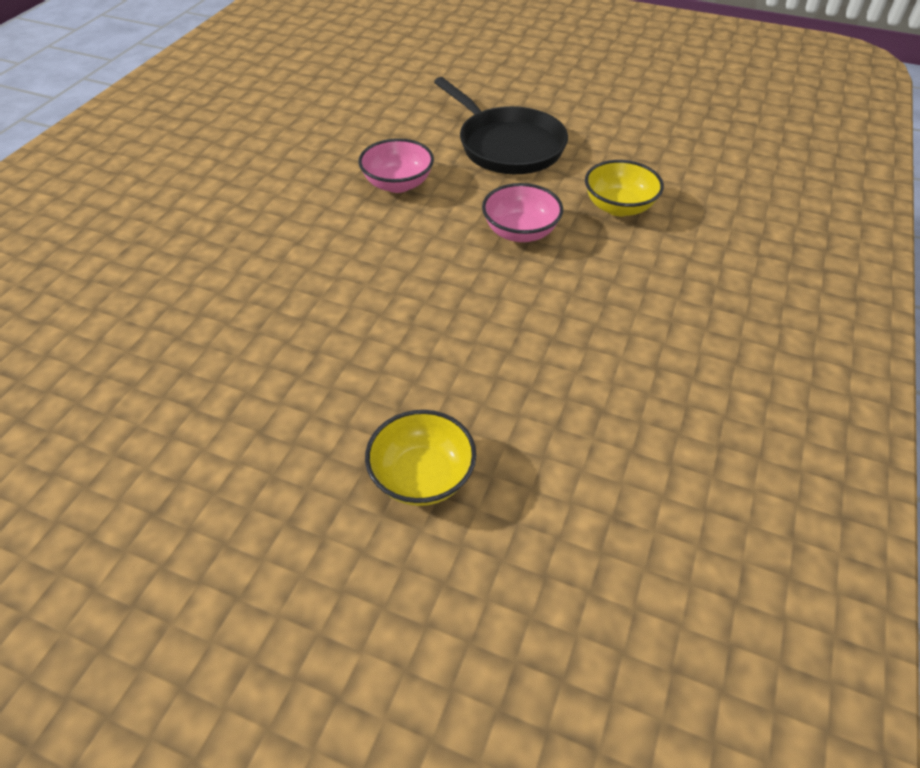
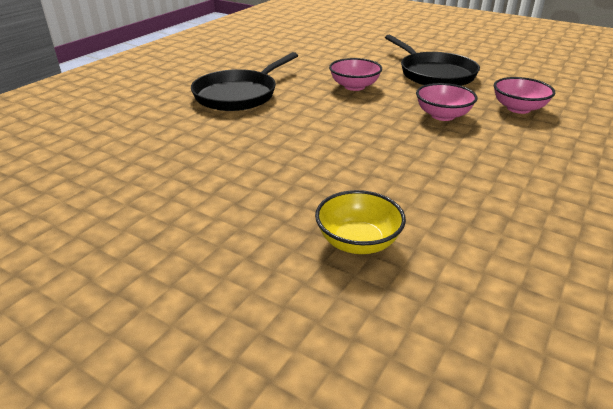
camera: 10 degrees right, 15 degrees down
(234, 219) = (239, 95): none -> black pan
(618, 207) = (518, 108): yellow bowl -> pink bowl

